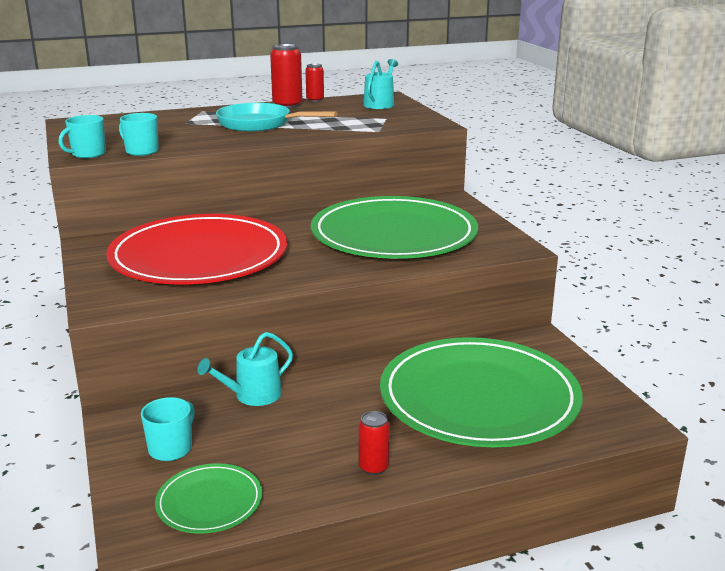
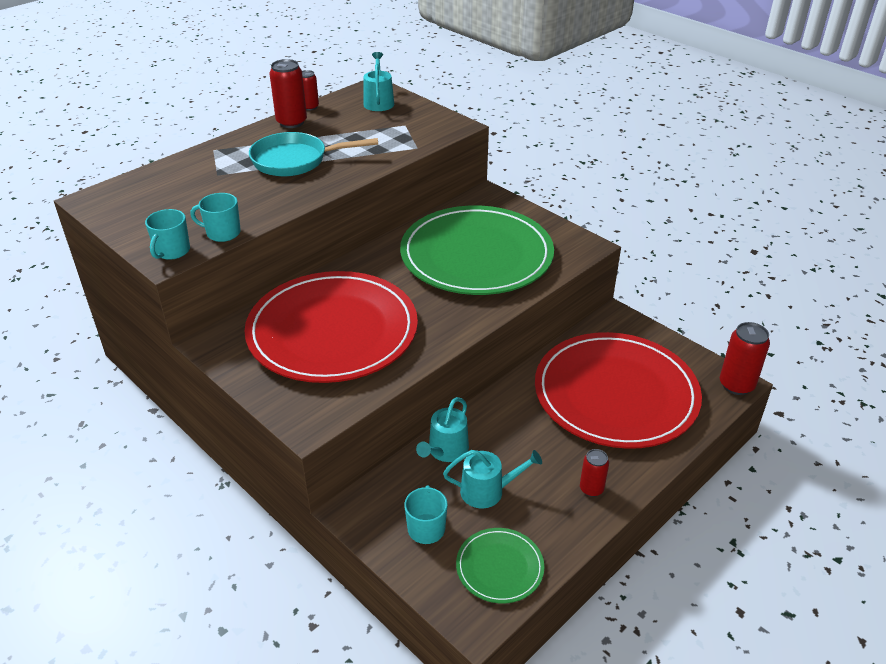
camera: 25 degrees left, 15 degrees up
(261, 437) = (487, 491): none -> turquoise watering can
(479, 397) = (615, 394): green plate -> red plate
(637, 426) = (736, 385): none -> red can

